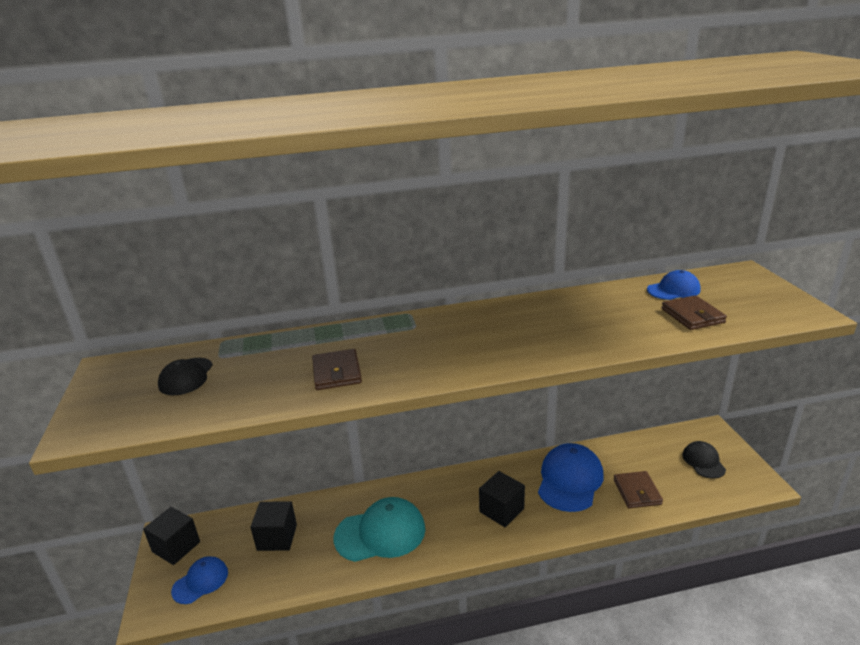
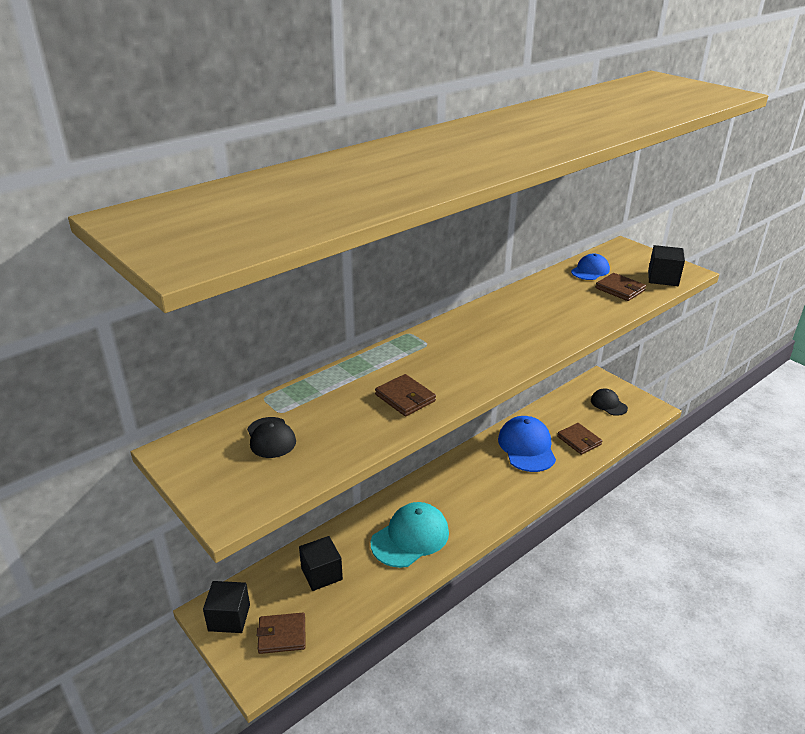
camera: 30 degrees left, 5 degrees up
(200, 581) = (282, 635): blue cap -> brown wallet
(501, 510) = (492, 486): black cube -> black cube (663, 278)

